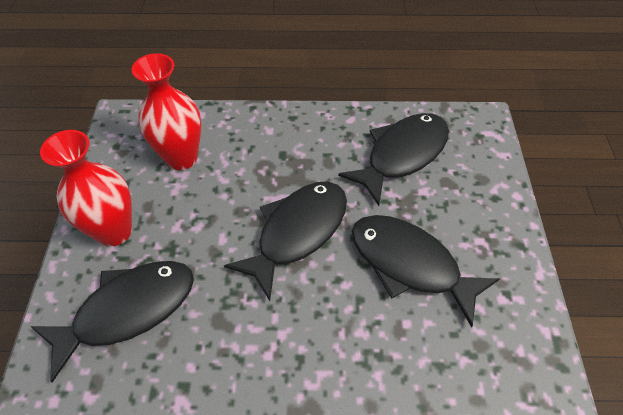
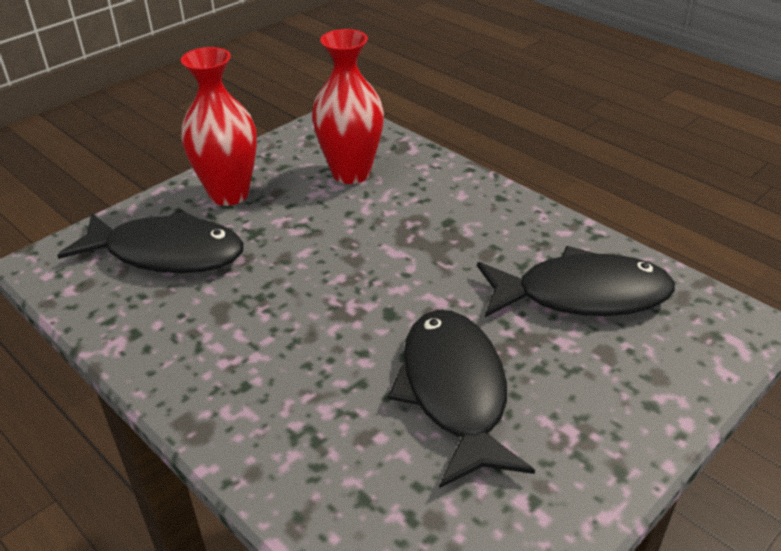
camera: 45 degrees right, 15 degrees down
(297, 232) = (376, 290): black fish -> none

